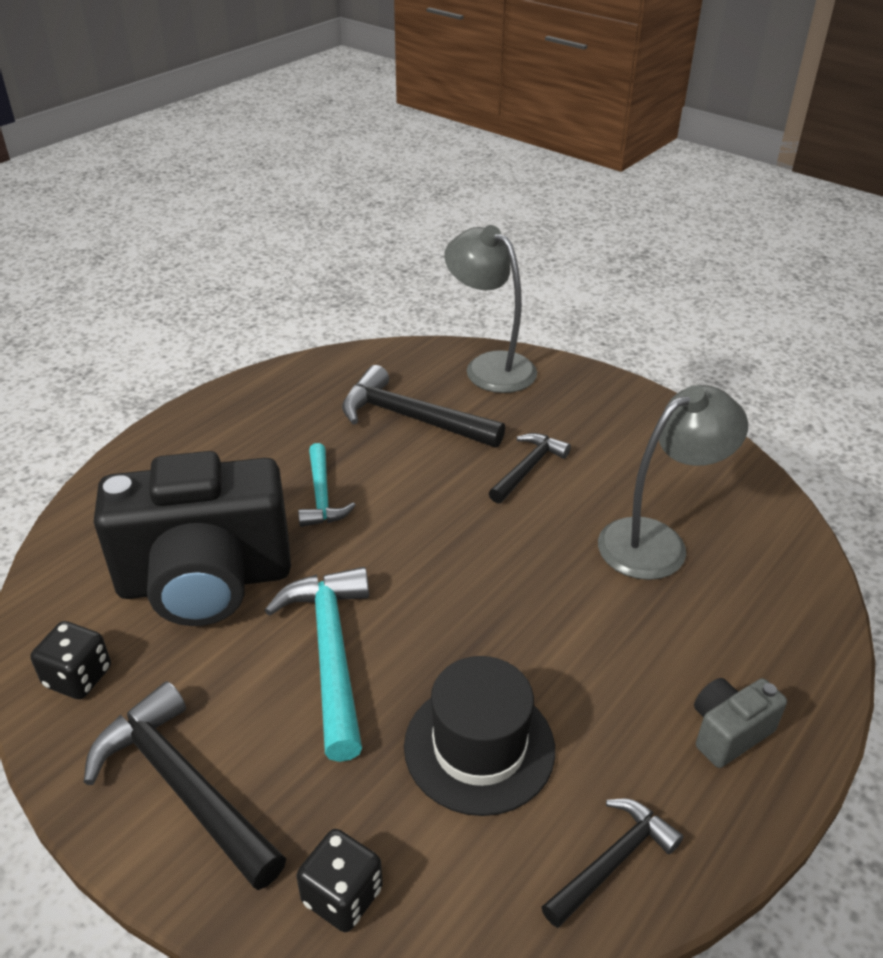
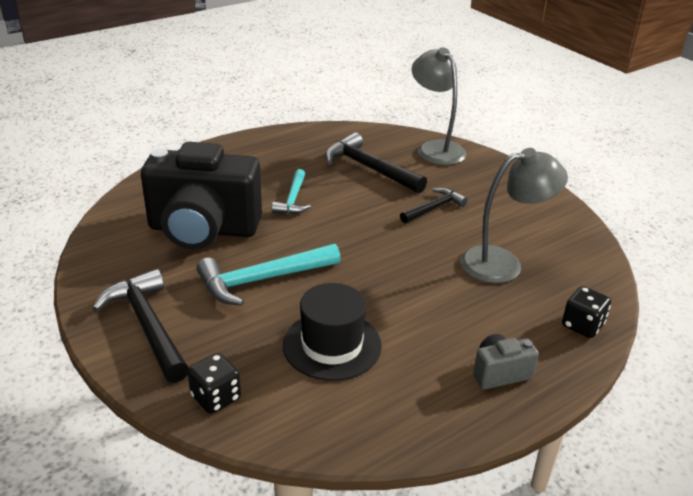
camera: 15 degrees right, 5 degrees down
(78, 677) = (111, 262): black dice -> black dice (582, 325)
(331, 653) = (262, 280): turquoise hammer -> turquoise hammer turned 120 degrees counterclockwise
(612, 861) = (389, 420): black hammer -> none

